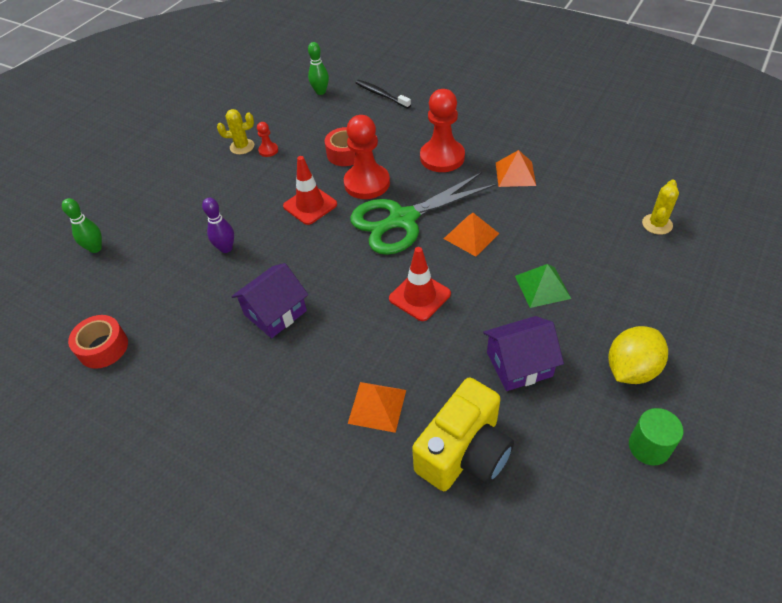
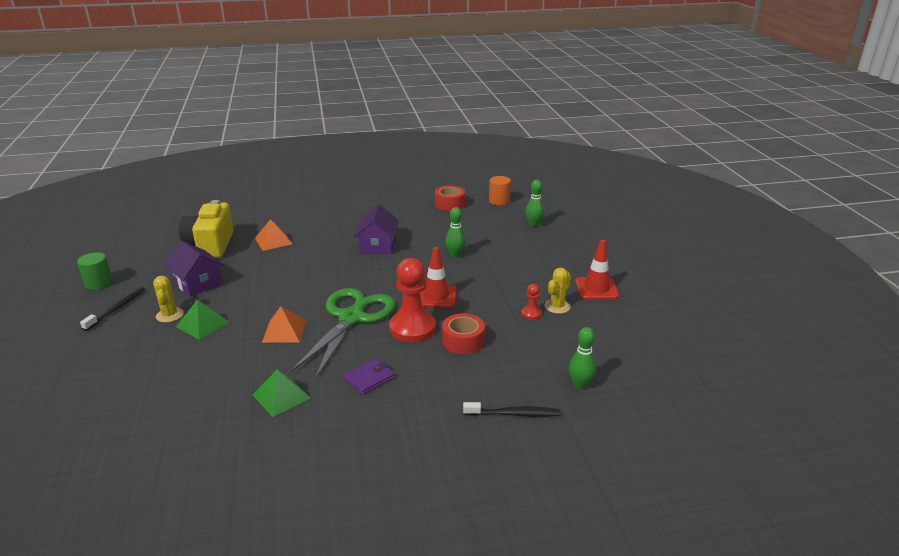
camera: 135 degrees right, 20 degrees down
(51, 315) = (499, 201): none -> orange cylinder
(226, 248) = (455, 255): purple bowling pin -> green bowling pin
(419, 296) = (292, 285): red traffic cone -> red traffic cone (596, 288)
(442, 157) = (369, 378): red pawn -> purple wallet
(515, 174) = (281, 396): orange pyramid -> green pyramid
(519, 364) = (198, 283): purple house -> purple house turned 75 degrees counterclockwise
(631, 369) = (117, 308): yellow lemon -> black toothbrush
(657, 224) = (109, 411): yellow cactus -> yellow cactus (169, 315)

